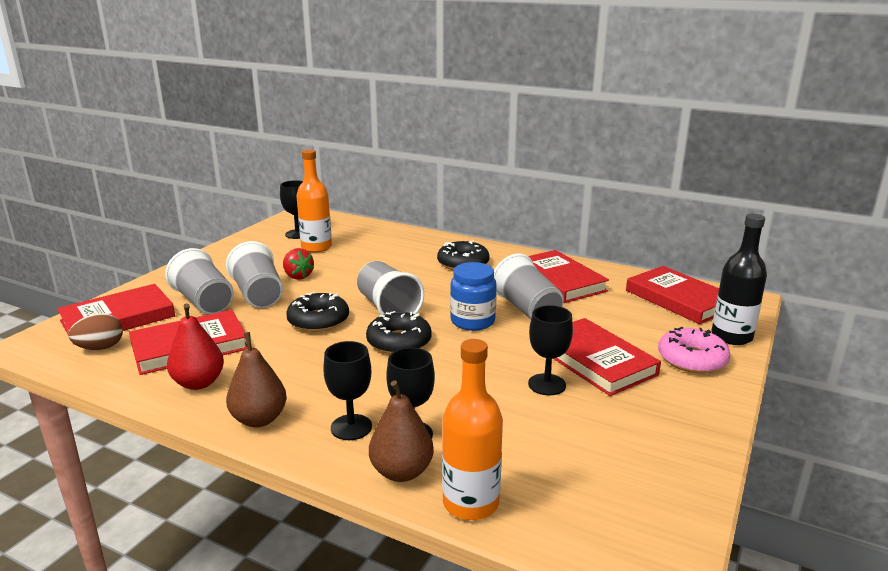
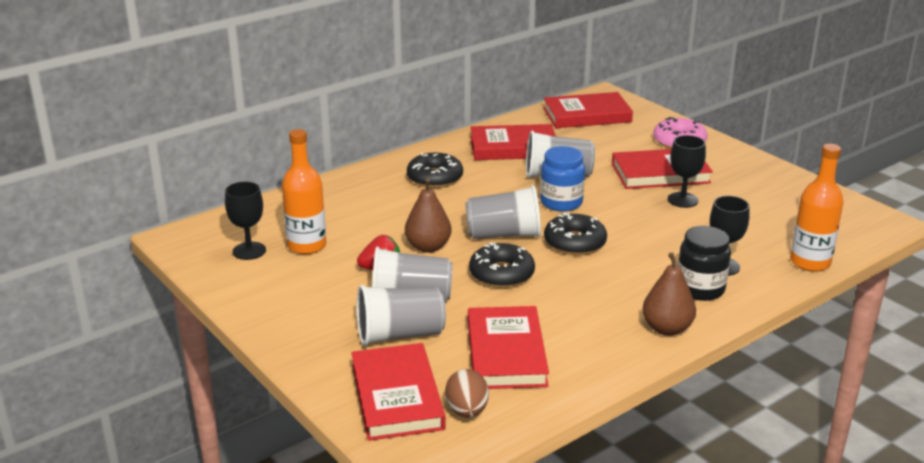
camera: 65 degrees left, 5 degrees up
(199, 383) = (585, 353): red pear -> none
(351, 427) = (700, 289): black goblet -> black jar
(401, 472) = (766, 279): brown pear -> brown pear (428, 247)
(731, 336) = (657, 118): black bottle -> none

